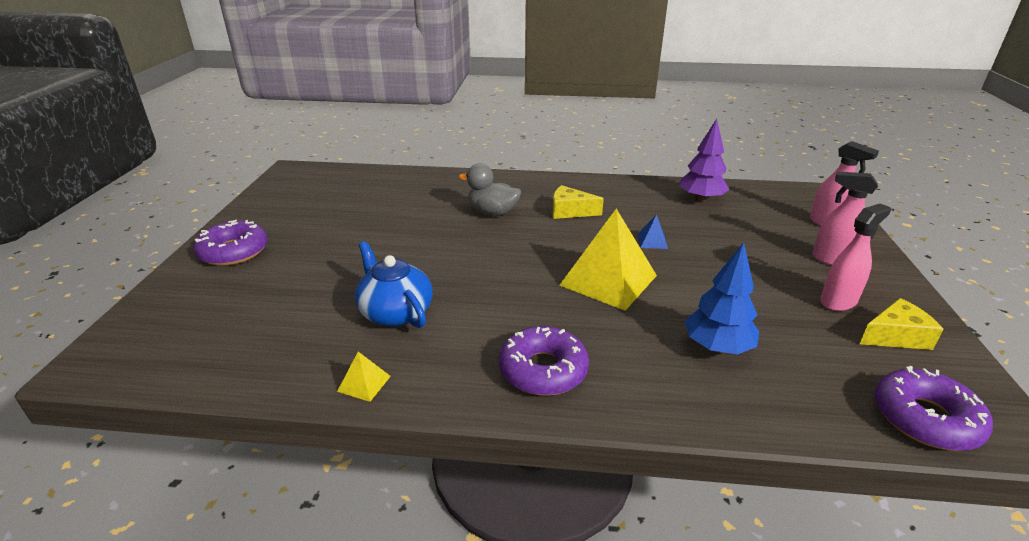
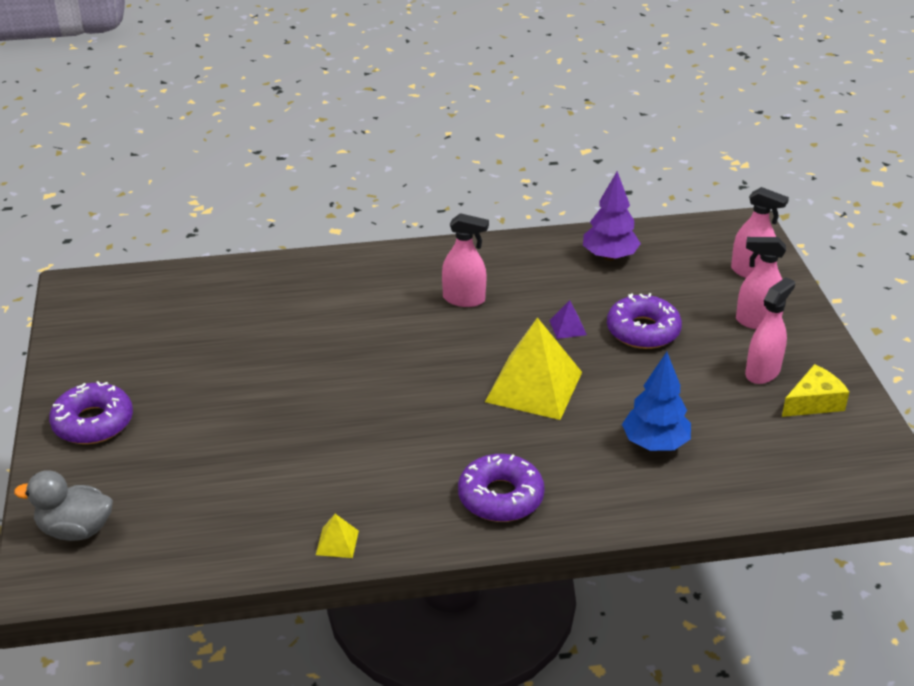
camera: 15 degrees left, 5 degrees up
(395, 312) = (327, 464): blue teapot -> none
(492, 212) = (373, 315): grey duck -> grey duck (75, 530)
(570, 211) = (464, 299): yellow cheese -> pink spray bottle
(652, 241) = (568, 327): blue pyramid -> purple pyramid
(925, 418) = (833, 478): purple donut -> purple donut (643, 331)

